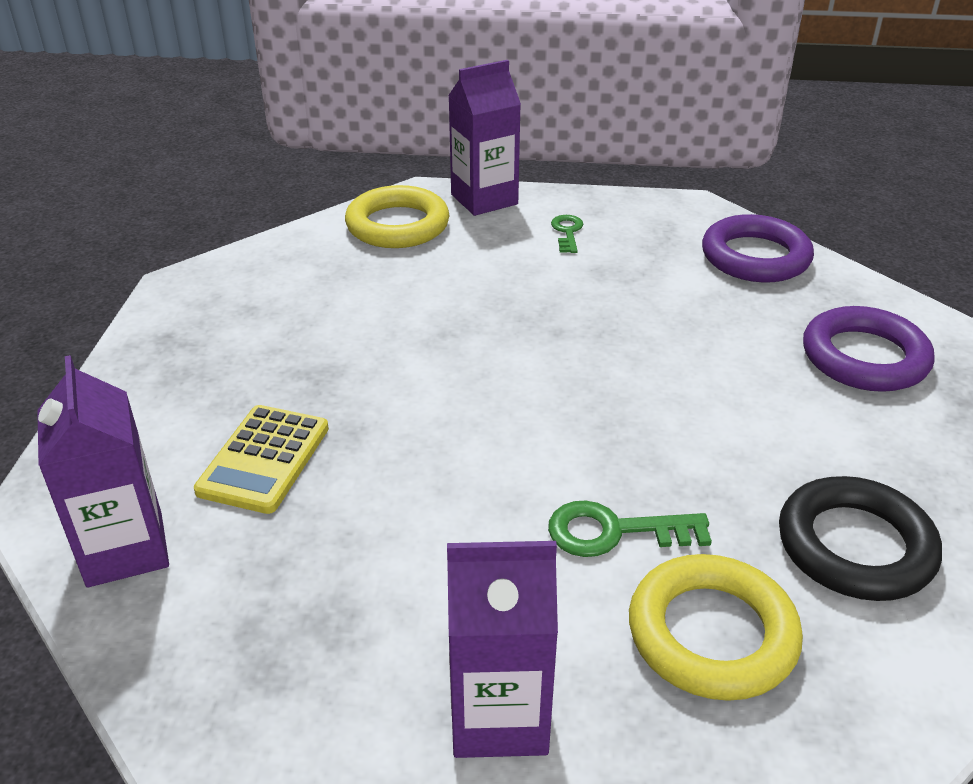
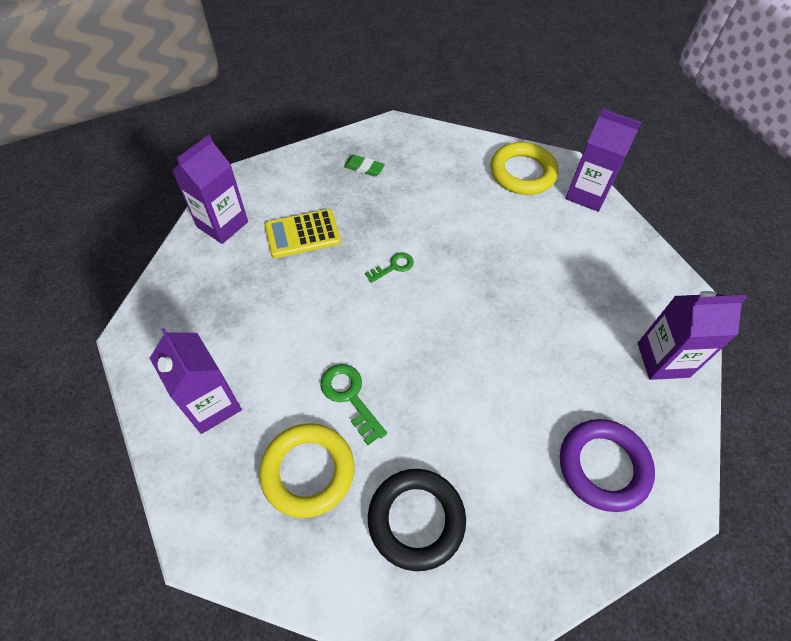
camera: 55 degrees right, 20 degrees up
(216, 344) = (364, 168): none -> green eraser
(567, 232) = (592, 250): green key -> green key (393, 267)
(755, 257) = (663, 360): purple ring -> purple carton

